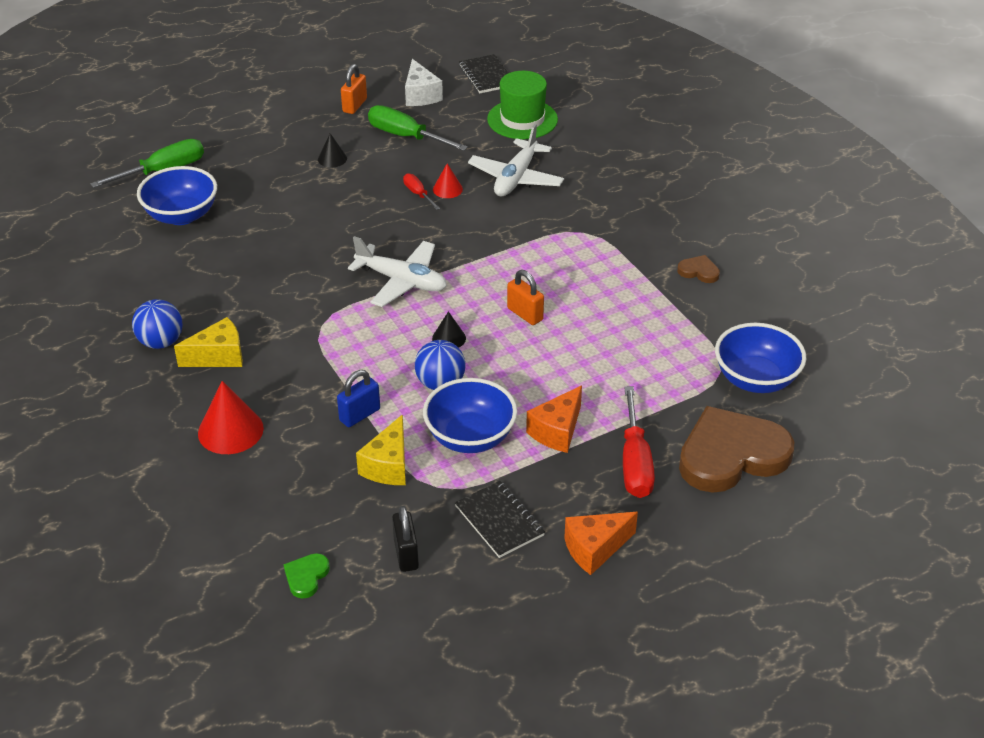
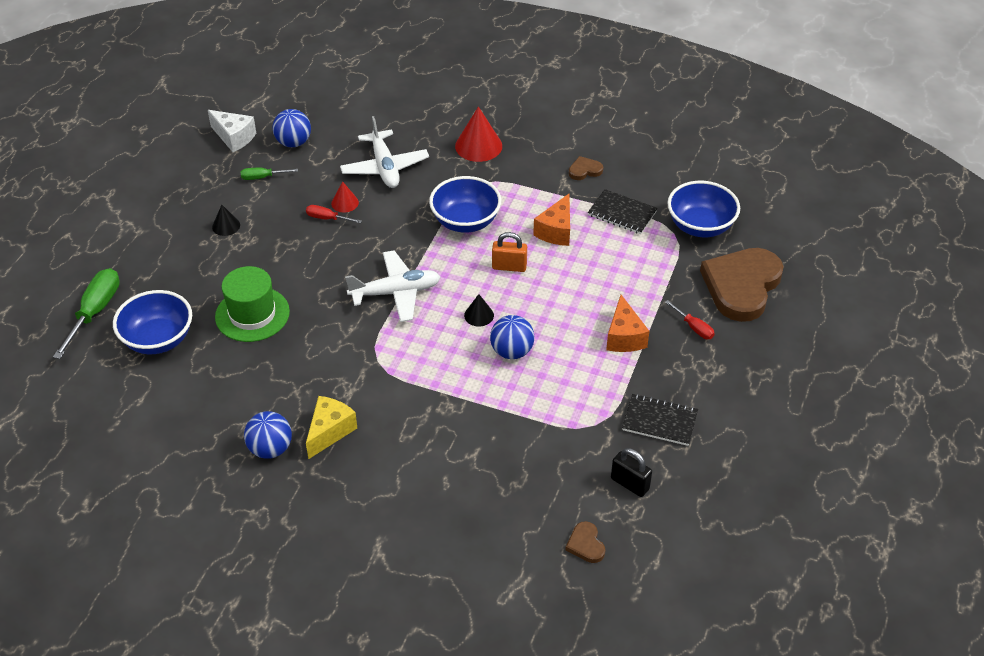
camera: 40 degrees left, 5 degrees up
(230, 430) = (408, 480): red cone -> red cone (478, 146)
(306, 576) = (586, 544): green heart -> brown heart
(354, 105) = (190, 172): orange padlock -> none
(359, 415) = (484, 409): blue padlock -> none
(388, 465) = (546, 432): yellow cheese -> none
(405, 136) = (262, 177): green screwdriver -> green screwdriver, size x0.53
(463, 122) = (293, 142): none -> blue ball
(470, 437) = (575, 377): blue bowl -> blue bowl (465, 221)
(486, 76) = (267, 96): black notebook -> black notebook (622, 213)
(522, 119) = (335, 118): green hat -> green hat (252, 314)
(595, 549) = (735, 400): orange cheese -> orange cheese (556, 231)
(635, 463) = (694, 328): red screwdriver -> red screwdriver, size x0.53

